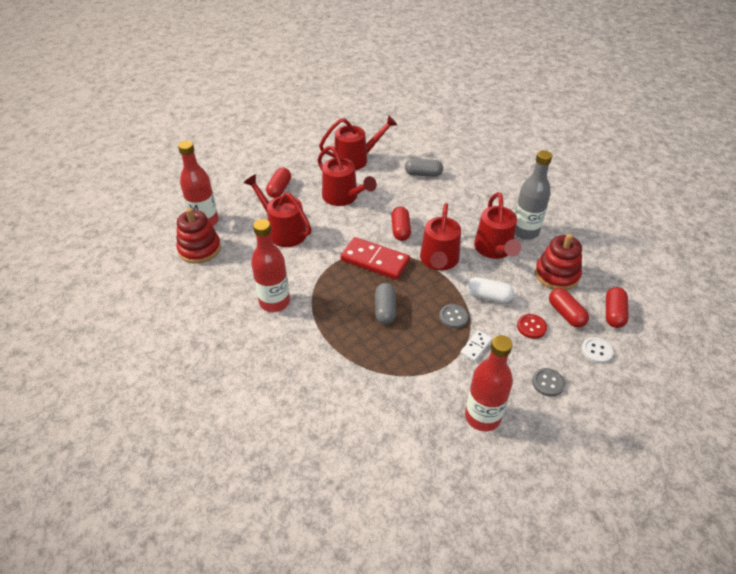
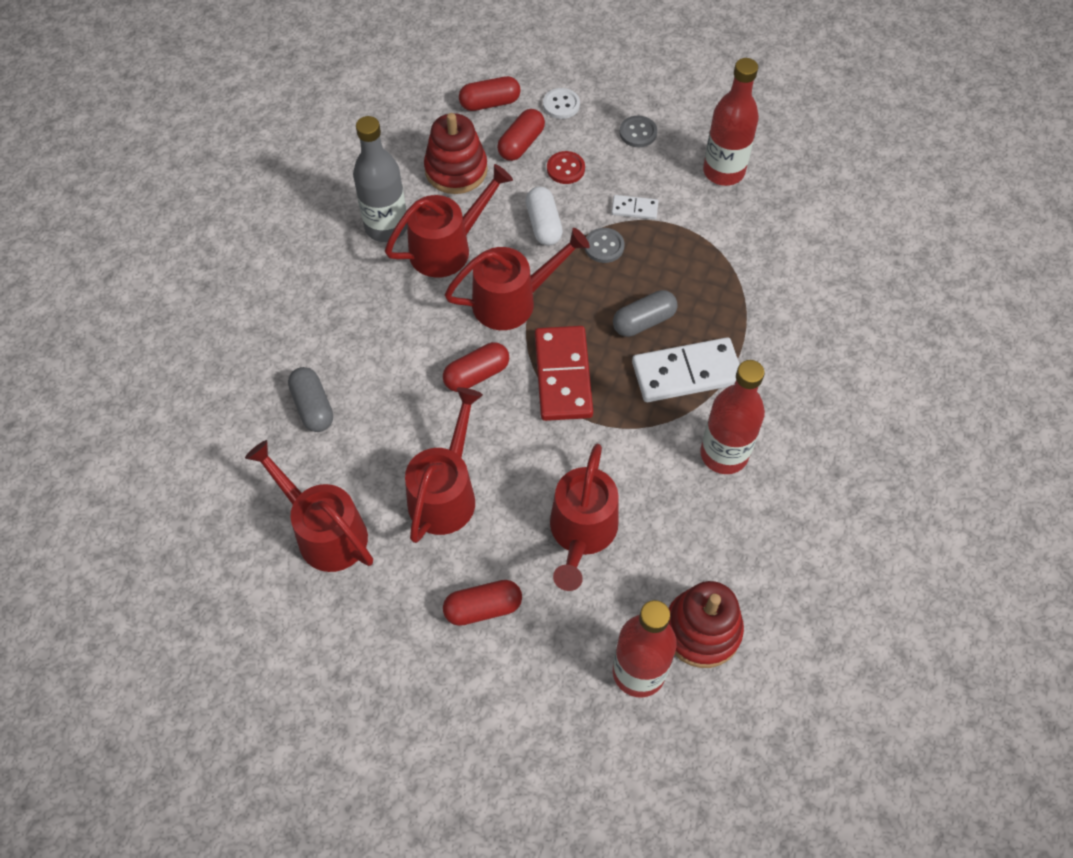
camera: 120 degrees left, 15 degrees up
(336, 312) = (686, 372): none -> white domino

